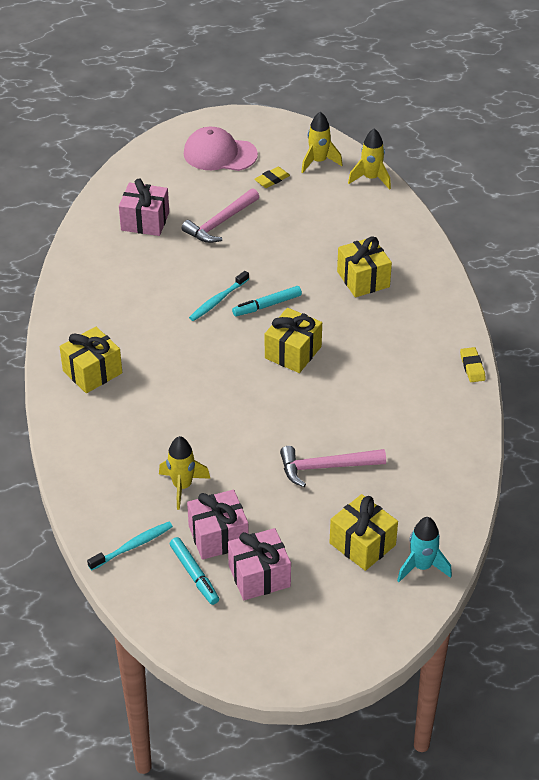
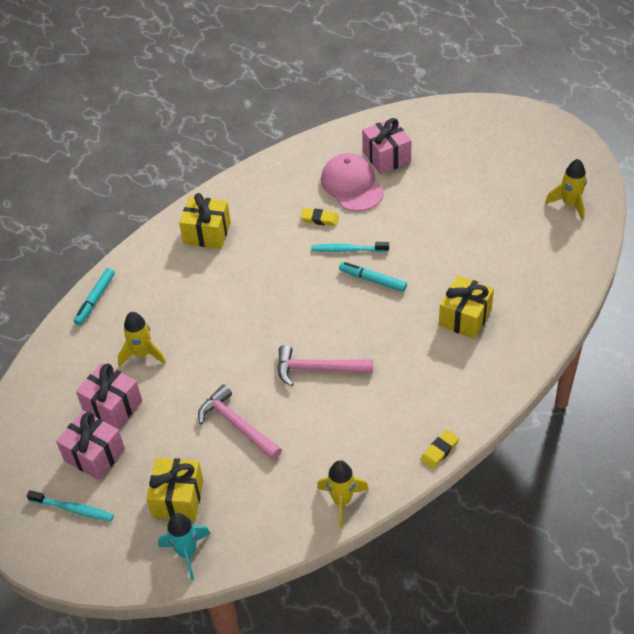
camera: 55 degrees right, 5 degrees up
(132, 546) = (64, 364): turquoise toothbrush -> turquoise toothbrush (73, 509)
(194, 574) = (65, 416): turquoise marker -> turquoise marker (95, 299)
(219, 154) = (507, 146): pink cap -> pink cap (352, 185)
(220, 223) = (432, 196): pink hammer -> pink hammer (318, 369)
(272, 179) = (515, 192): yellow eraser -> yellow eraser (320, 219)
(293, 352) = (338, 327): yellow gift -> none
(371, 178) = (589, 247): yellow rocket -> yellow rocket (342, 501)

